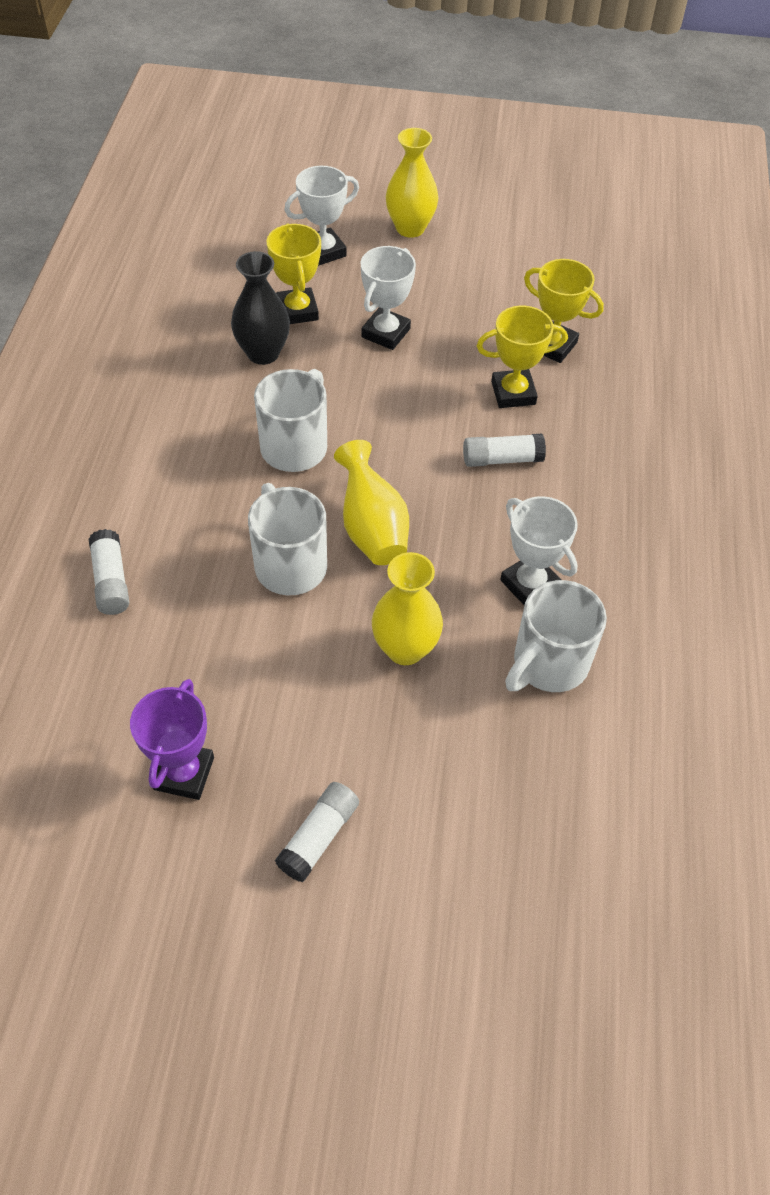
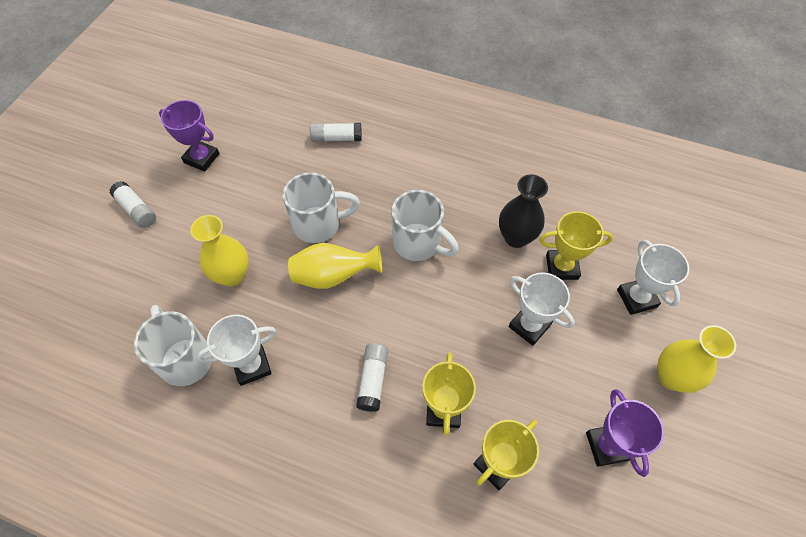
camera: 105 degrees right, 5 degrees up
(500, 271) = (607, 446): none -> purple trophy

